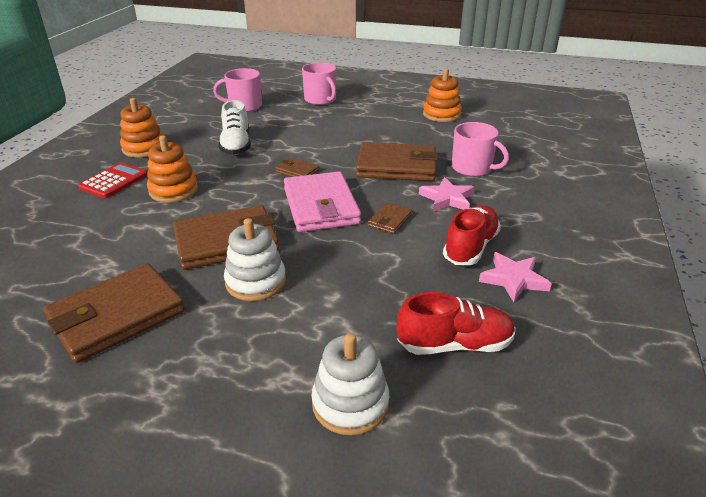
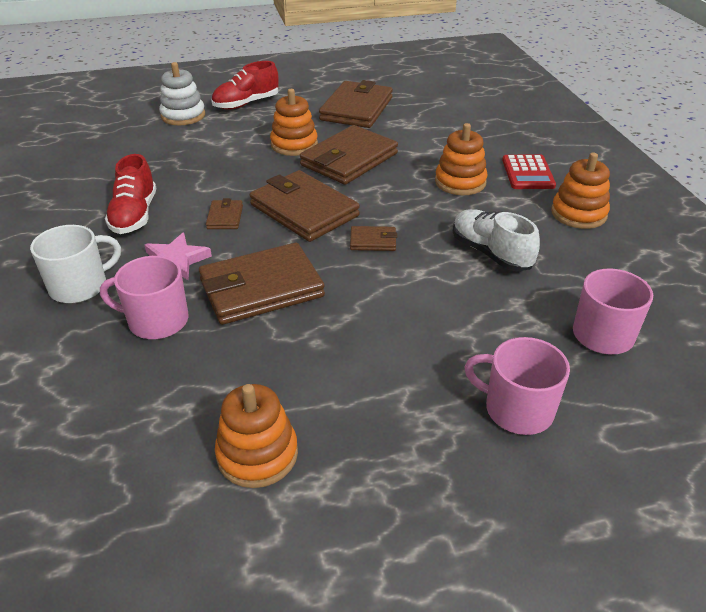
camera: 150 degrees right, 5 degrees up
(255, 282) = (294, 144): white stacking toy -> orange stacking toy
(320, 206) = (304, 210): pink wallet -> brown wallet
(454, 345) = (131, 151): red shoe -> red shoe (246, 104)
(513, 279) = (91, 200): pink star -> none
(524, 201) = (80, 286): none -> white mug

